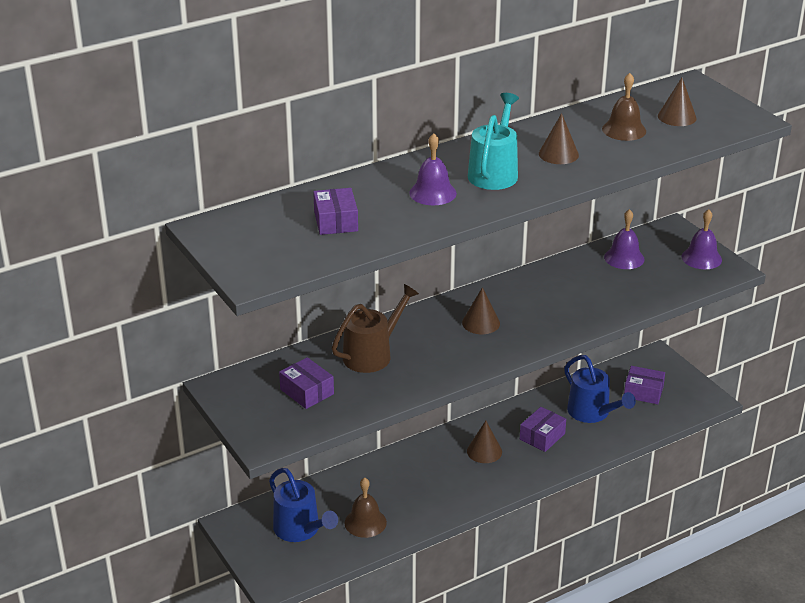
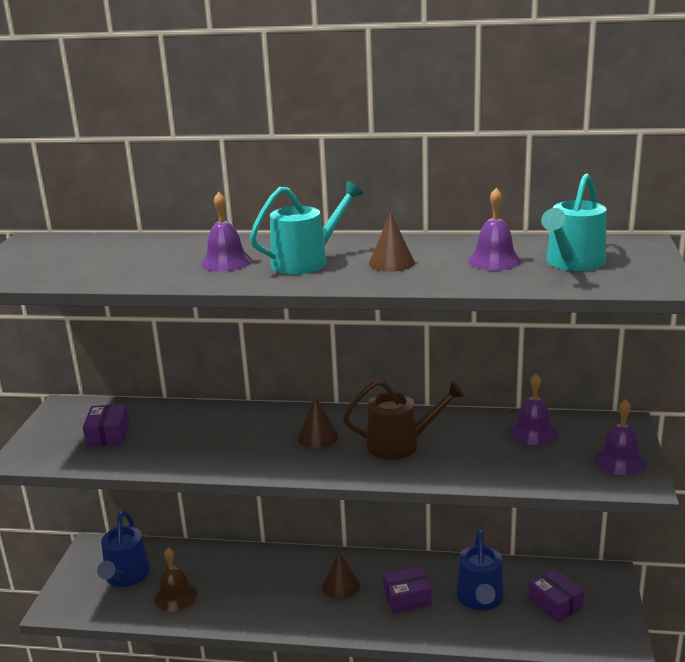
camera: 40 degrees right, 10 degrees down
(335, 221) = (115, 260): purple box -> none
(372, 354) = (196, 427): brown watering can -> brown watering can (400, 444)
(624, 130) = (494, 260): brown bell -> purple bell
(677, 117) = (572, 263): brown cone -> turquoise watering can

